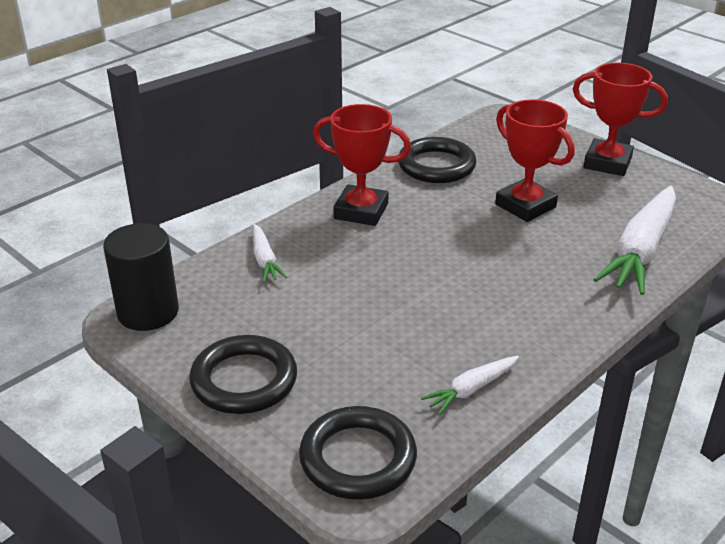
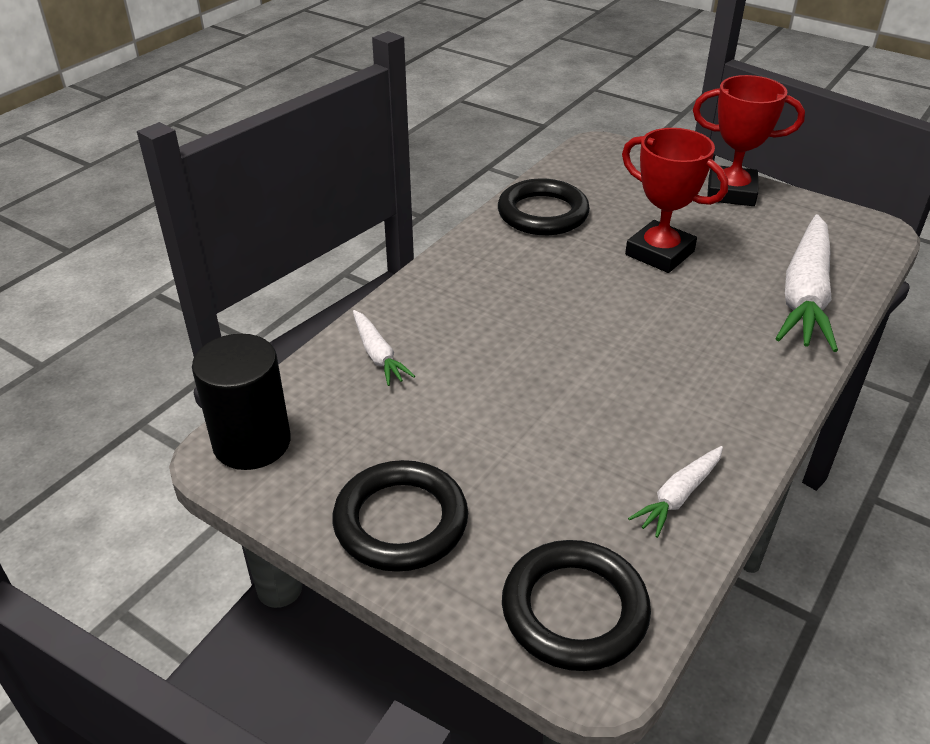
camera: 10 degrees left, 5 degrees up
(361, 211) = (474, 279): red trophy -> none

